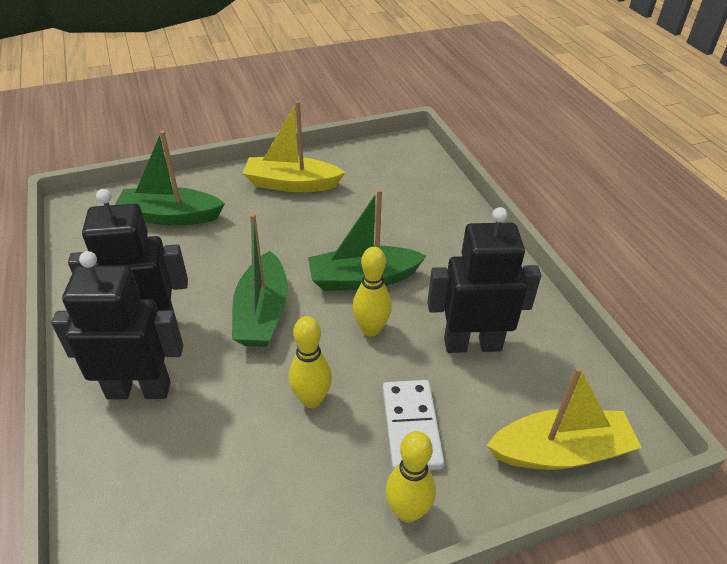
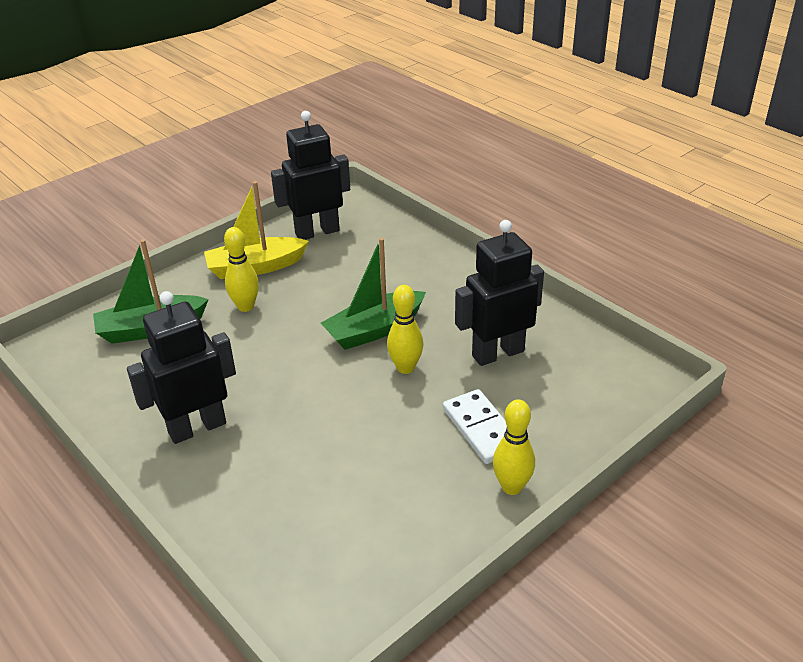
camera: 20 degrees left, 5 degrees down
(139, 389) = (226, 478): black robot -> black robot (317, 232)
(262, 312) = (299, 384): green boat -> none
(311, 399) = (387, 436): yellow bowling pin -> yellow bowling pin (245, 306)
(560, 451) = (605, 408): yellow boat -> none

